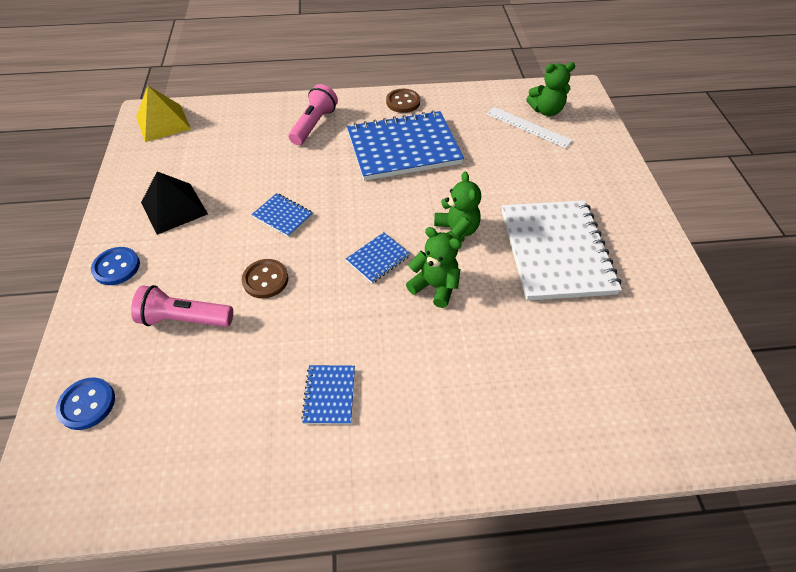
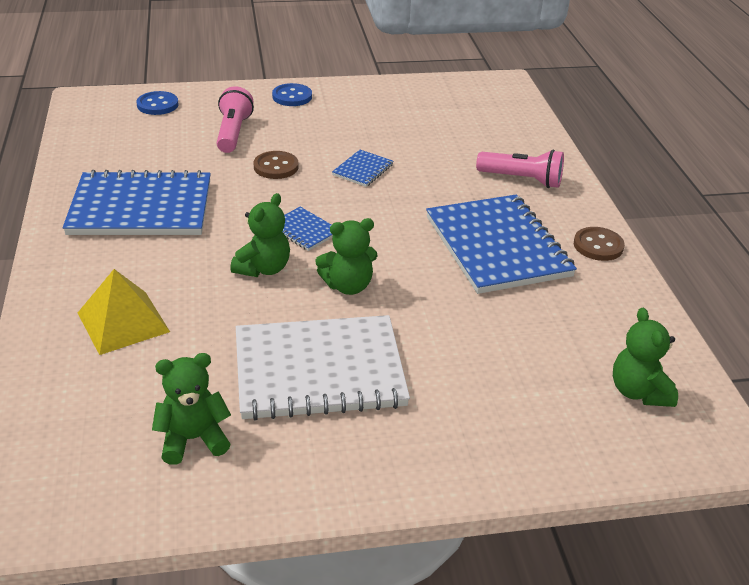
camera: 85 degrees right, 15 degrees down
(163, 123) = (493, 92): yellow pyramid -> yellow pyramid (123, 322)
(174, 208) = (367, 112): black pyramid -> none
(329, 395) = (141, 208): blue notebook -> blue notebook, size x2.30
(528, 127) = (585, 367): white ruler -> none
(642, 323) = (193, 439): none -> green teddy bear

